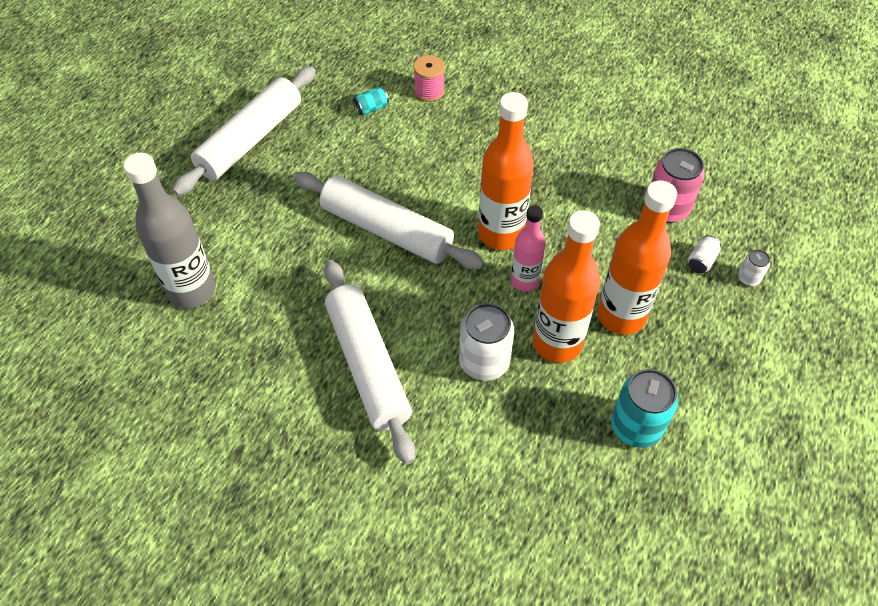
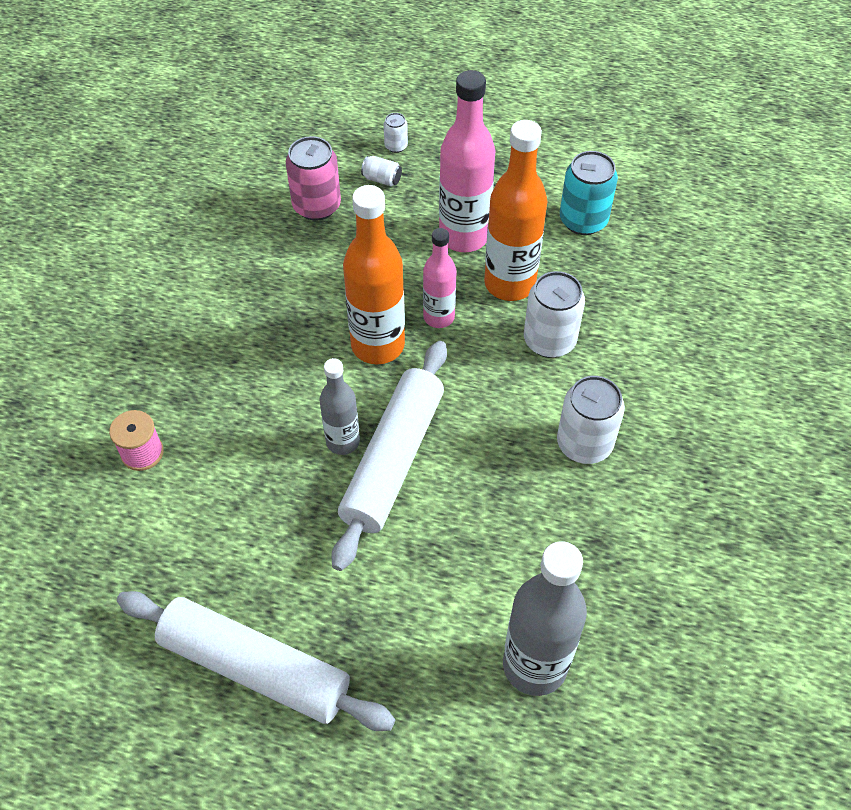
camera: 100 degrees left, 0 degrees up
(368, 365) = (584, 444): white rolling pin -> white can
(371, 108) = (179, 517): turquoise can -> none
(411, 201) = (343, 441): none -> grey bottle
(621, 316) = (464, 236): orange bottle -> pink bottle

